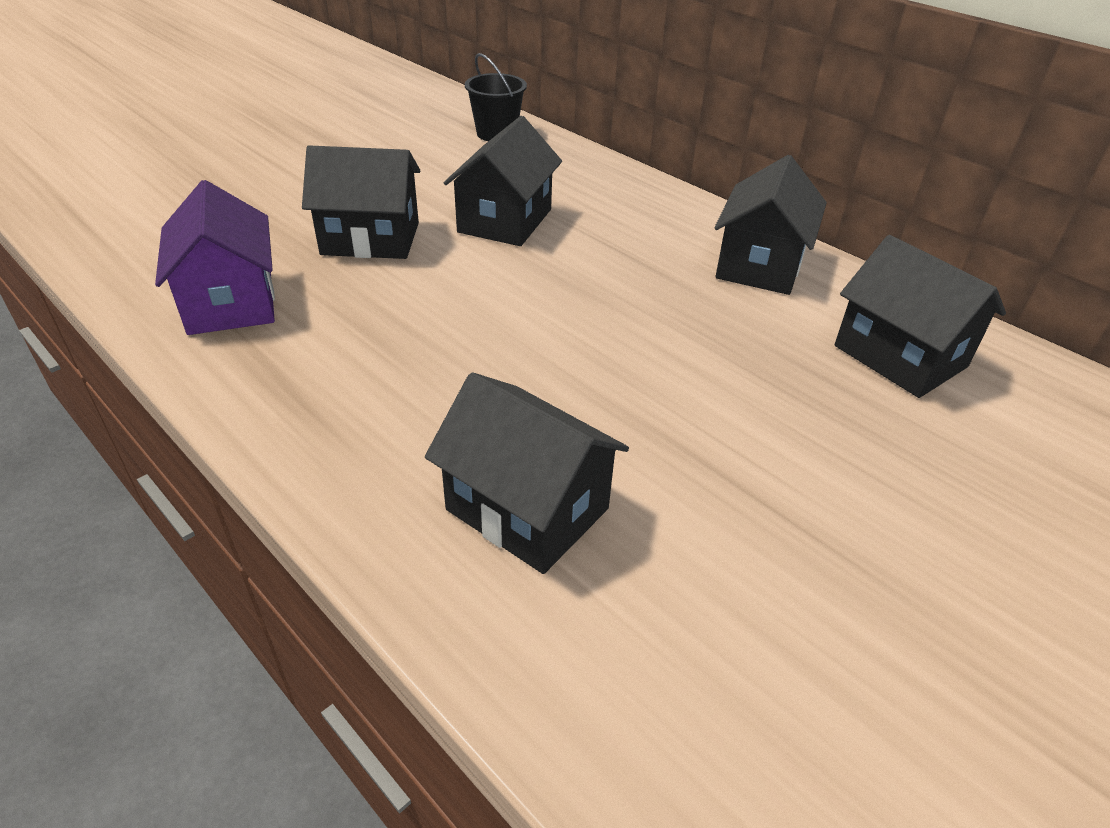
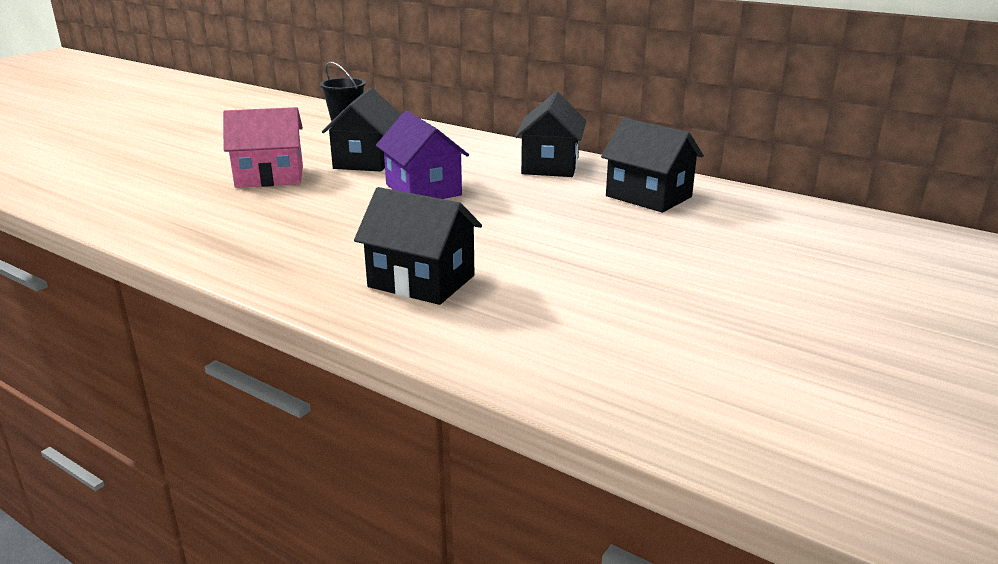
camera: 10 degrees left, 15 degrees down
(231, 302) = (177, 215): purple house -> purple house (423, 190)
(370, 239) = (270, 177): black house -> pink house

